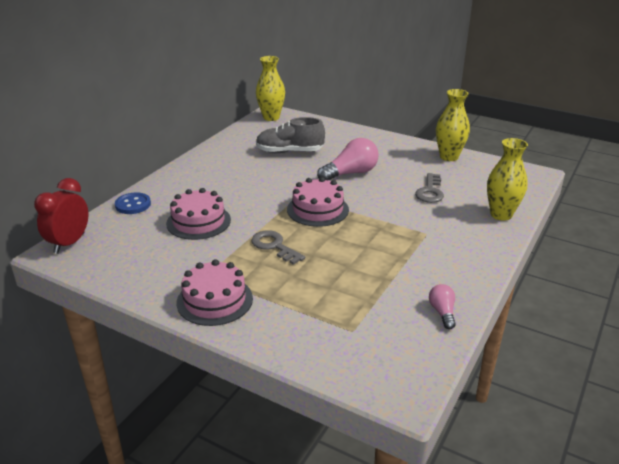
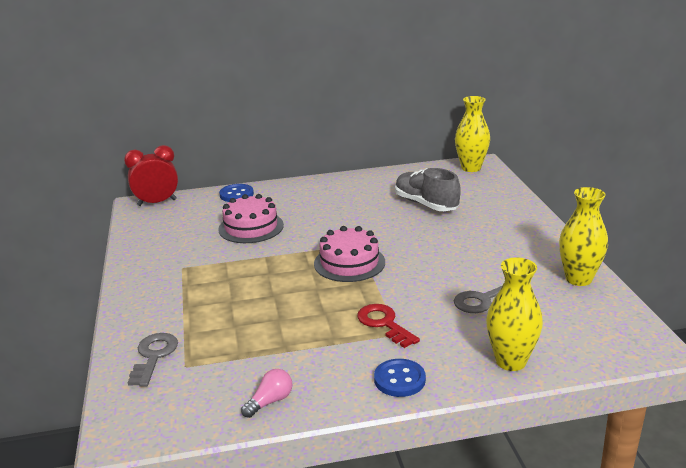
camera: 50 degrees right, 5 degrees down
(214, 300) = (154, 287): pink cake -> none
(274, 246) = (261, 273): grey key -> grey key (153, 356)
(351, 173) = (441, 247): pink light bulb -> none
(409, 232) = (384, 324): none -> red key
(476, 256) = (399, 379): none -> blue button

